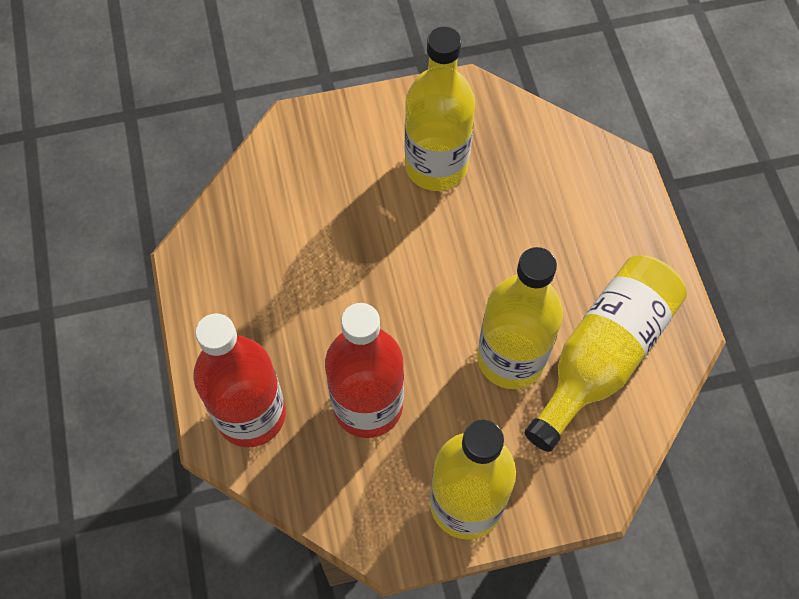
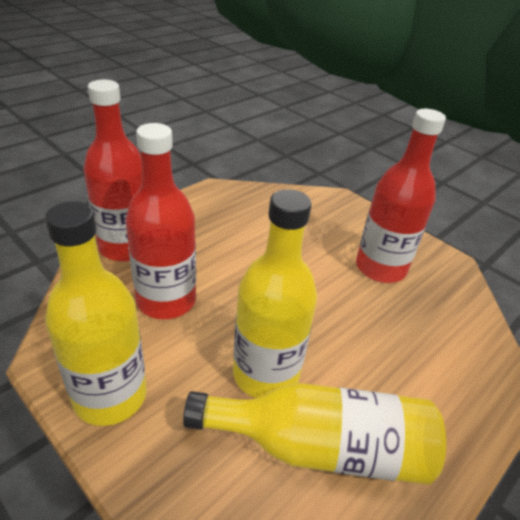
camera: 55 degrees right, 25 degrees down
(436, 166) = (380, 268): yellow bottle -> red bottle

